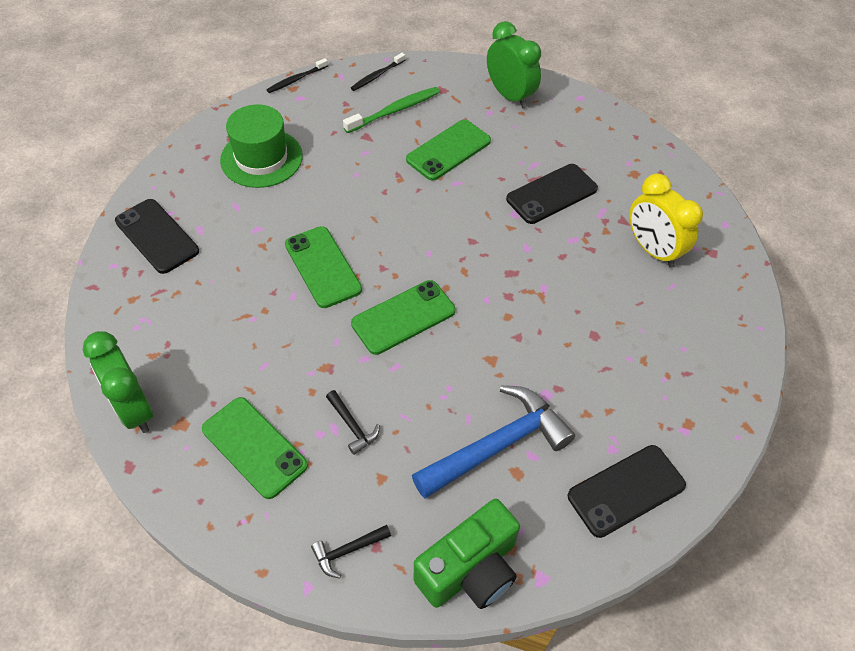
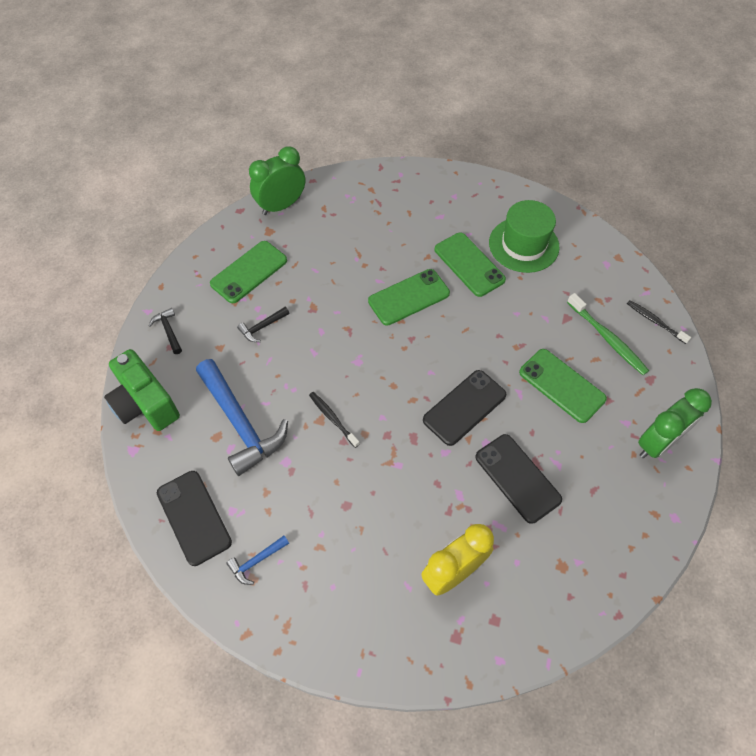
camera: 90 degrees right, 5 degrees up
(157, 236) = (430, 193): black phone -> black phone (464, 407)
(296, 79) = (630, 258): black toothbrush -> black toothbrush (332, 418)
(403, 317) = (360, 355): green phone -> green phone (469, 264)
(668, 420) = (256, 561): none -> blue hammer

